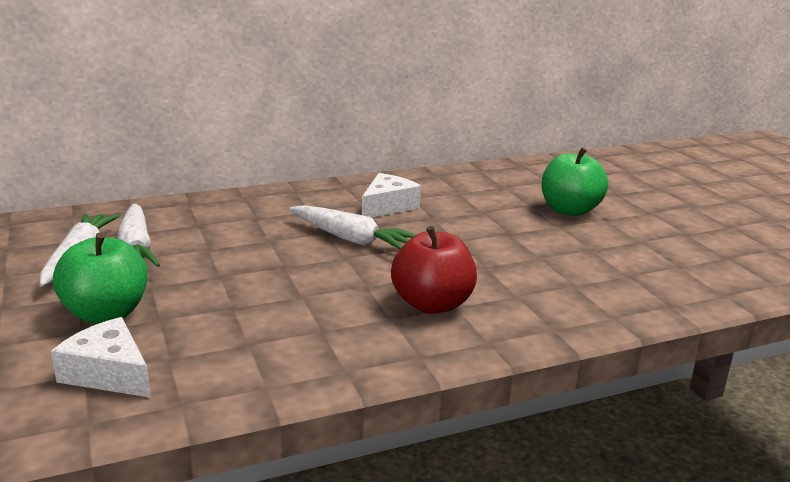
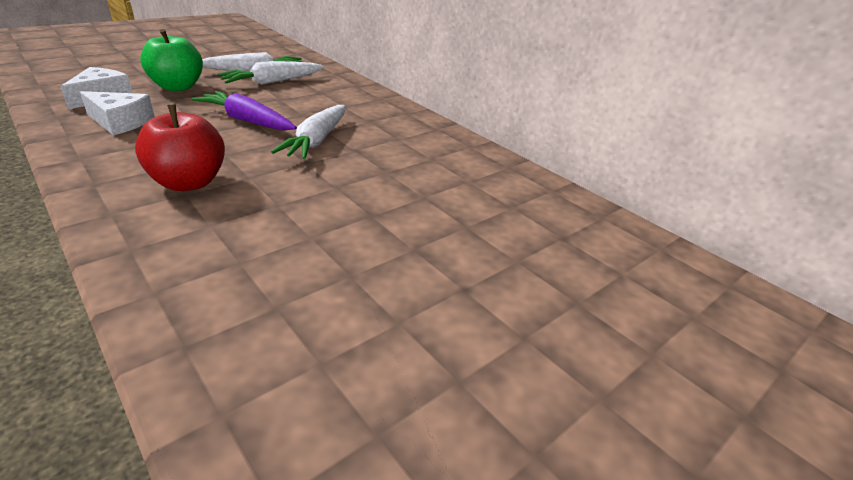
camera: 70 degrees right, 10 degrees up
(275, 270) = (247, 121): none -> purple carrot
(387, 206) = (401, 149): white cheese -> white cheese (120, 122)
(569, 210) = (472, 257): green apple -> none

